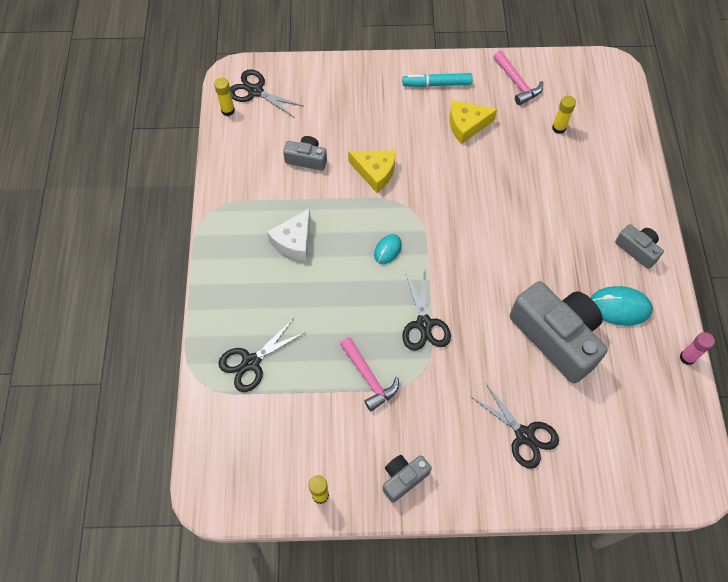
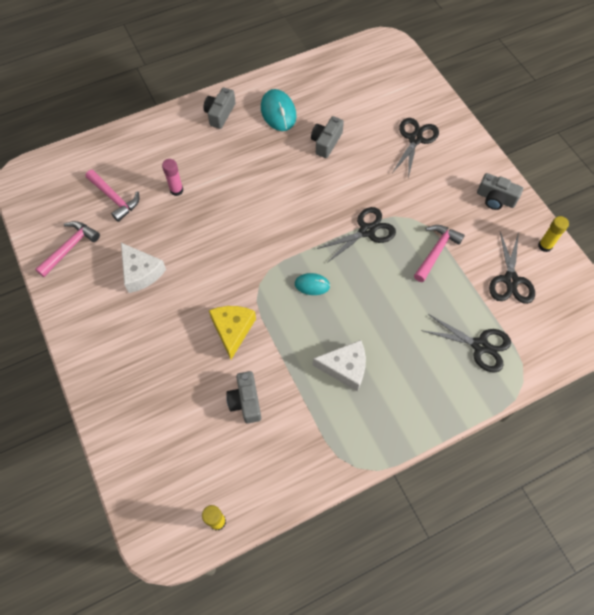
camera: 115 degrees left, 0 degrees up
(255, 91) = (177, 503): black scissors -> black scissors (511, 280)
(437, 84) = (97, 317): turquoise marker -> none
(466, 125) = (141, 272): yellow cheese -> white cheese
(556, 337) = (326, 142): grey camera -> grey camera, size x0.48
(558, 128) = (115, 198): yellow glue stick -> pink hammer
(687, 357) = (298, 66): pink glue stick -> pink glue stick (176, 190)

